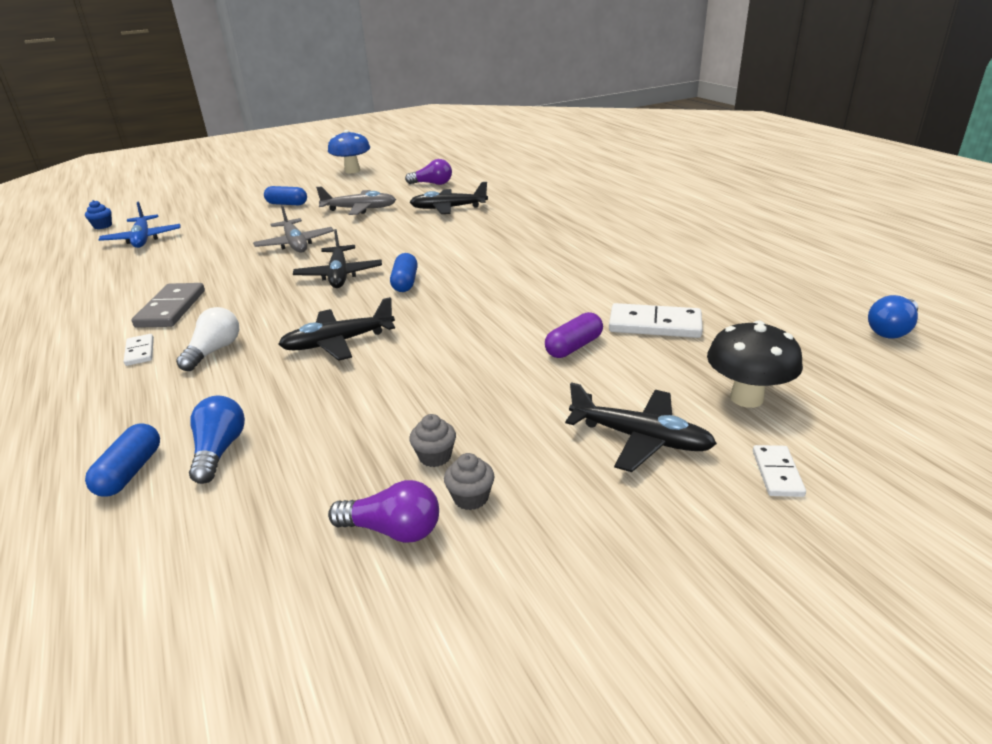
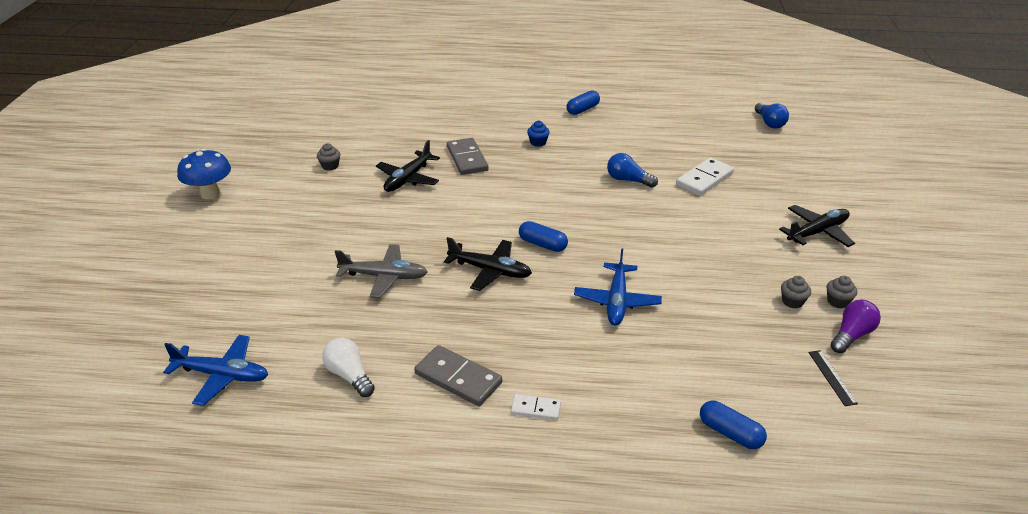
camera: 60 degrees left, 5 degrees up
(103, 226) = (117, 405): blue cupcake -> blue cupcake (538, 142)
(214, 351) = (574, 365): white light bulb -> white light bulb (349, 375)
(219, 450) = (730, 386): blue light bulb -> blue light bulb (628, 180)
(277, 531) = (832, 377): none -> black ruler
(287, 204) = (256, 257): blue capsule -> blue capsule (582, 109)
(338, 342) = (617, 301): black plane -> blue plane
(359, 209) = (340, 220): grey plane -> none
(432, 184) = (330, 166): purple light bulb -> grey cupcake
(512, 215) = (467, 159): none -> grey domino
(574, 347) = (707, 214): purple capsule -> none
(746, 398) = (802, 188): black mushroom -> none
(777, 473) = (867, 210): white domino -> none

